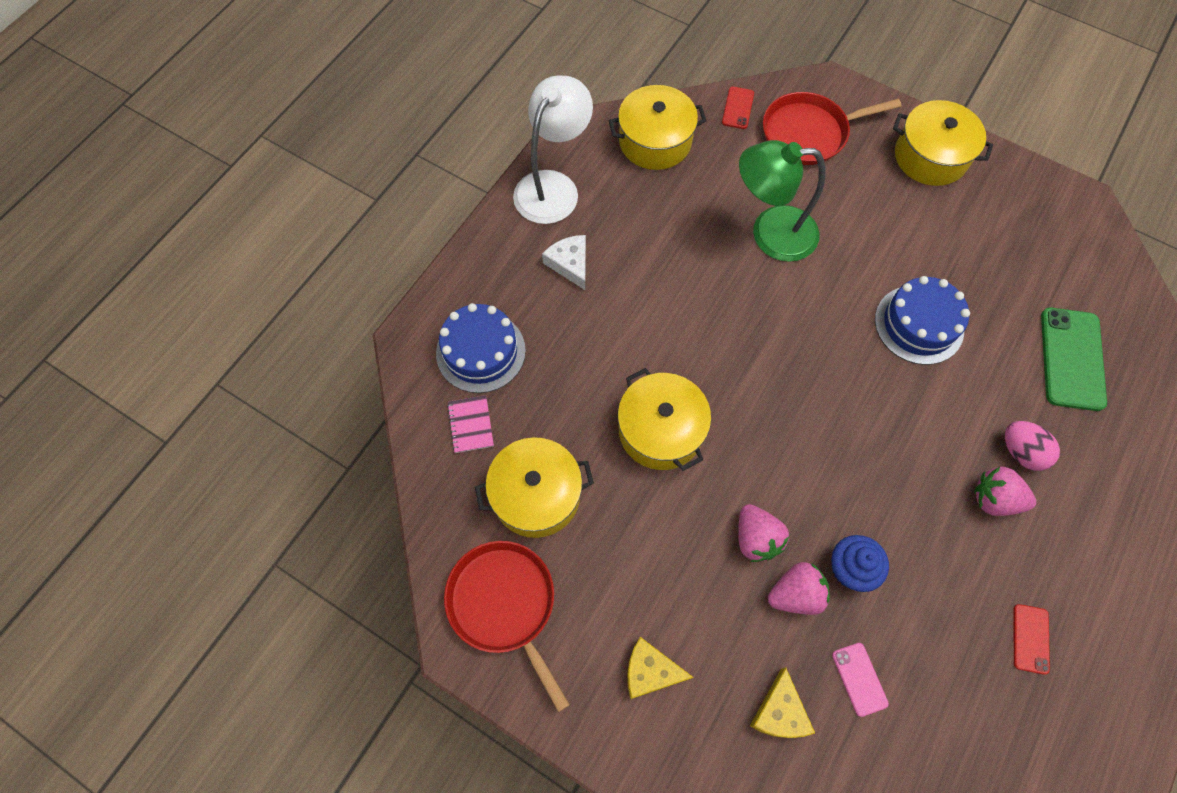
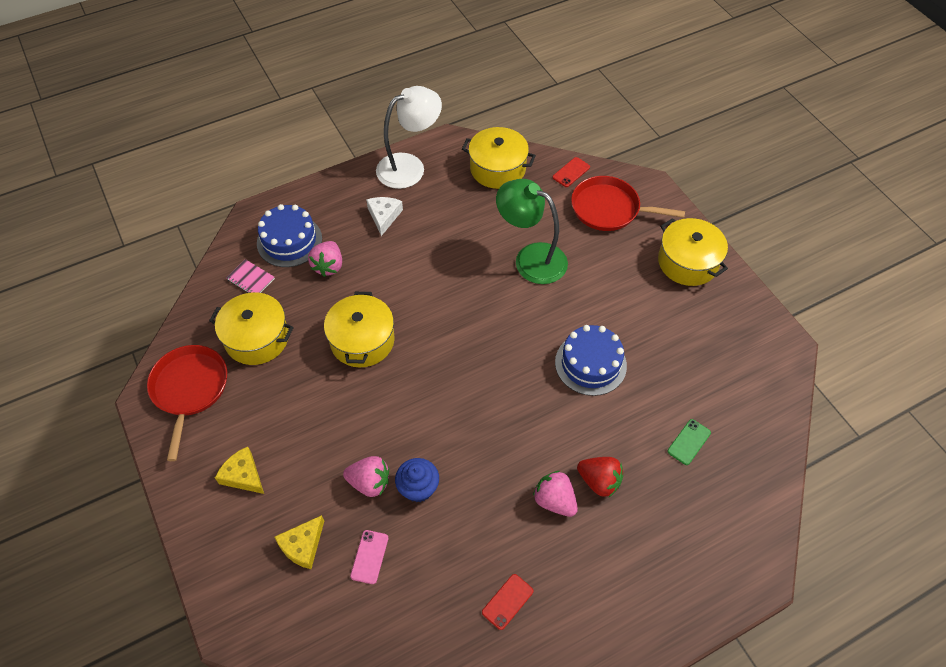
camera: 30 degrees right, 10 degrees down
(471, 425) = (251, 279): pink notebook -> pink notebook turned 75 degrees counterclockwise
(756, 538) = (371, 436): pink strawberry -> pink strawberry (328, 266)
(1021, 452) = (599, 481): pink egg -> red strawberry
(1072, 359) = (689, 442): green phone -> green phone, size x0.52

